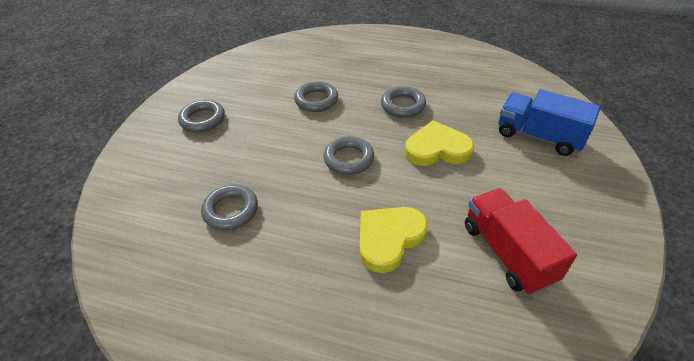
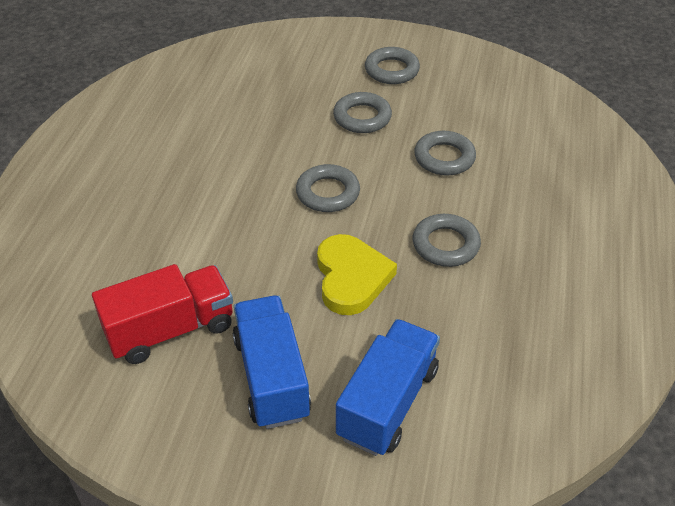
camera: 85 degrees right, 0 degrees up
(231, 210) = (248, 112): grey ring -> grey ring (362, 117)
(389, 239) = (201, 228): yellow heart -> none
(536, 189) = (271, 377): none -> blue truck

